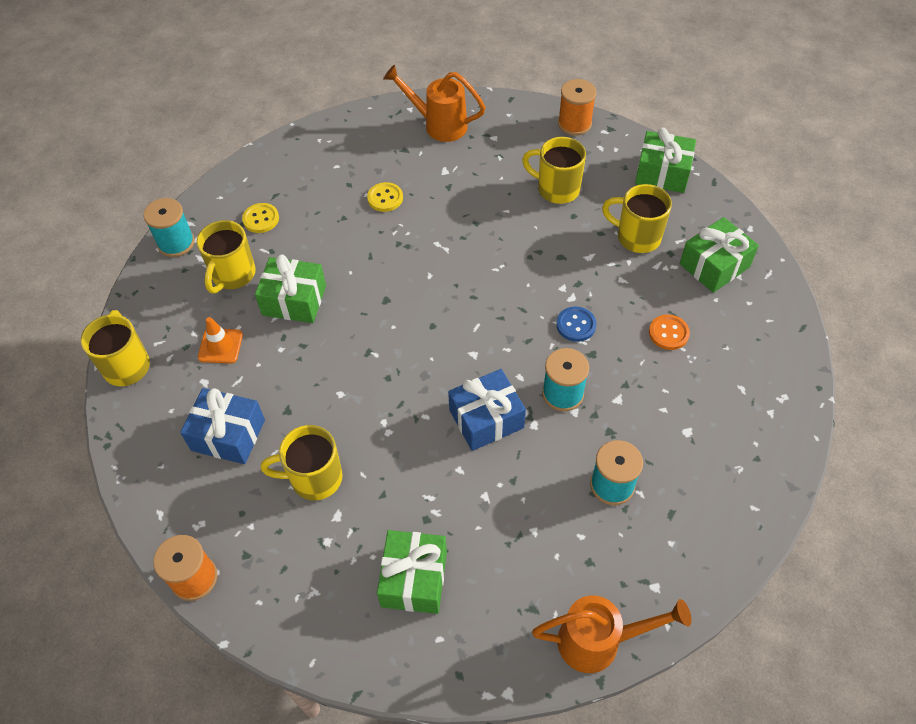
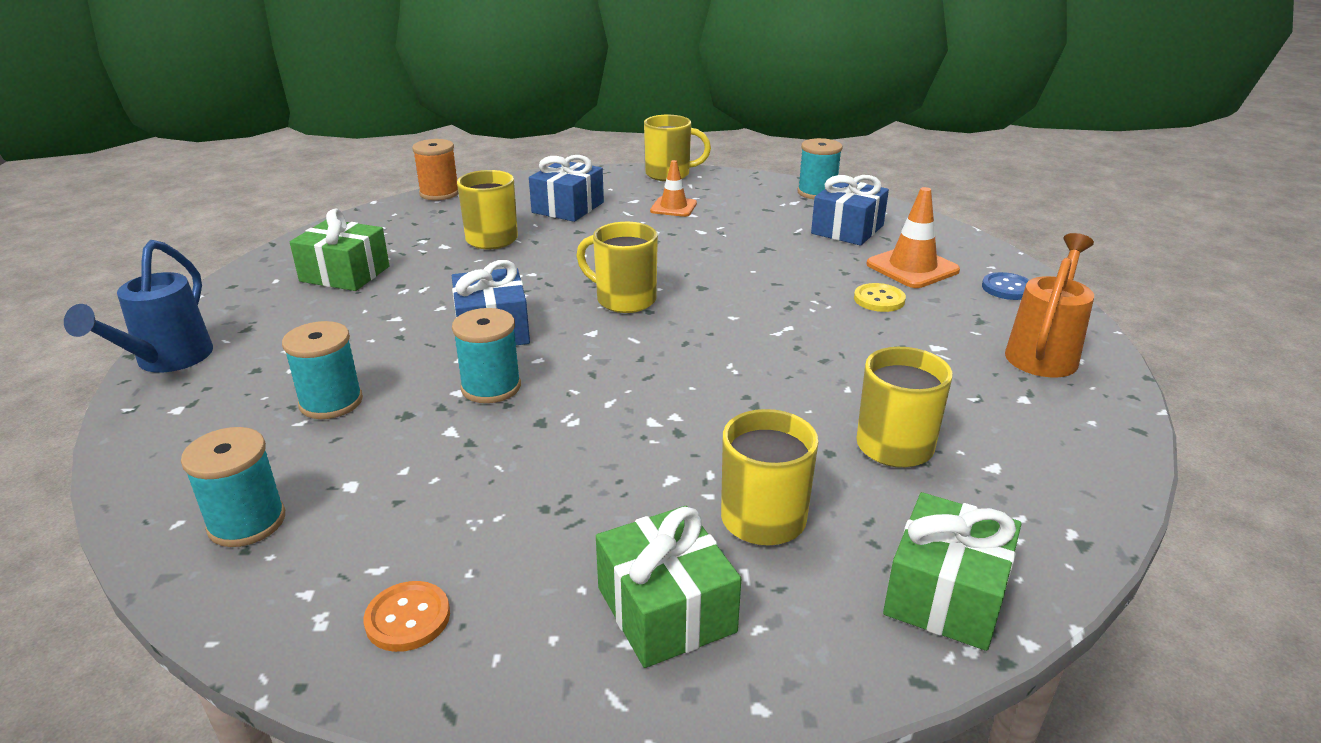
camera: 100 degrees right, 25 degrees down
(233, 275) = (765, 214): yellow mug -> yellow mug (624, 300)
(261, 219) = (847, 229): yellow button -> blue gift
(294, 300) = (719, 240): green gift -> none
(329, 181) = (912, 267): none -> orange traffic cone
(574, 124) = (1085, 495): orange spool -> none
(576, 325) = (599, 416): blue button -> blue button (1007, 288)
(598, 641) = (167, 361): orange watering can -> blue watering can
(668, 333) = (536, 507): orange button -> orange button (408, 618)
(738, 469) = (247, 522): none -> turquoise spool

